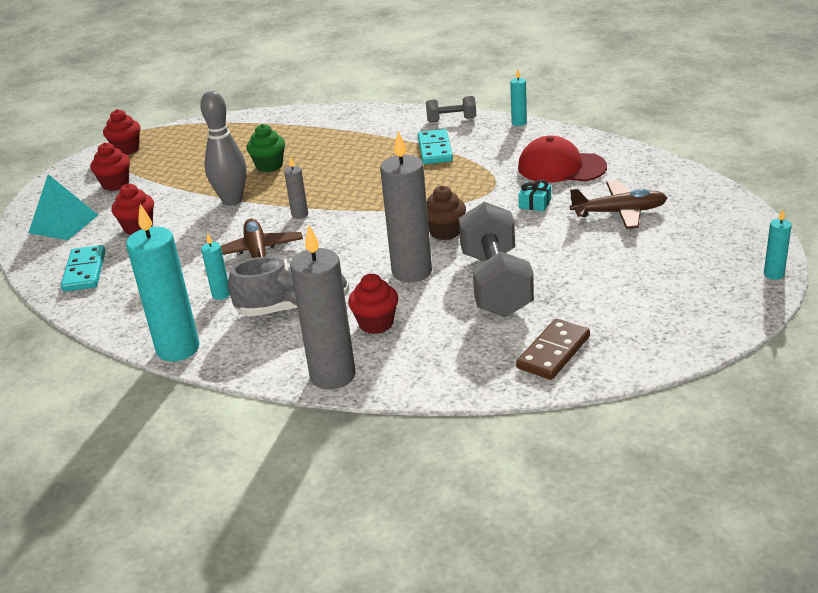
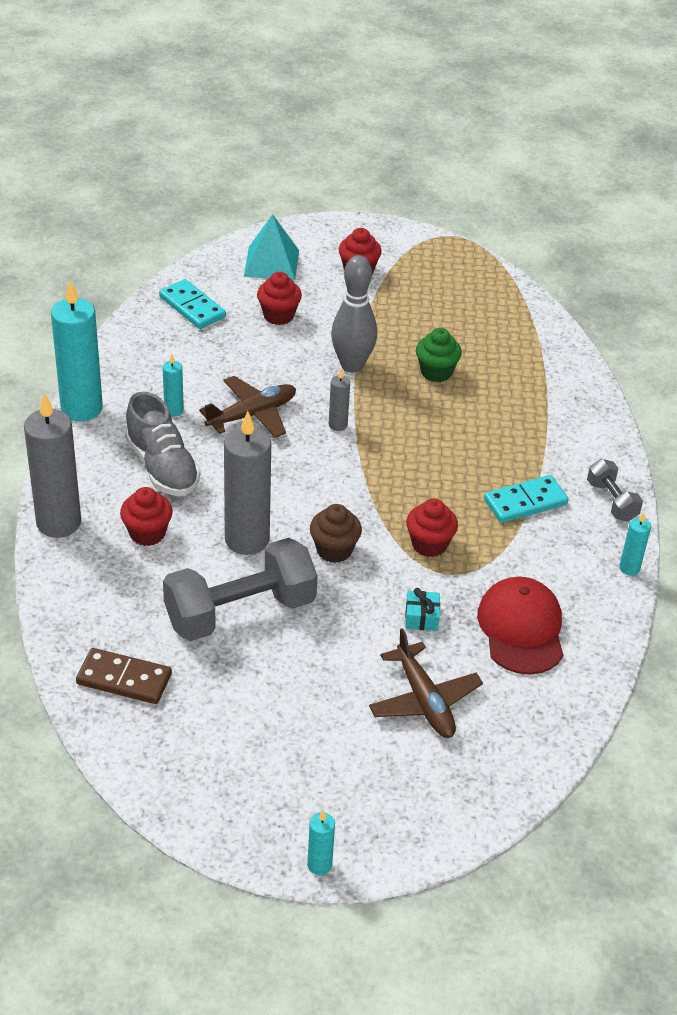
camera: 65 degrees right, 10 degrees up
(85, 271) = (192, 307): turquoise domino -> turquoise domino turned 75 degrees clockwise
(126, 149) = (435, 253): red cupcake -> red cupcake (429, 544)

